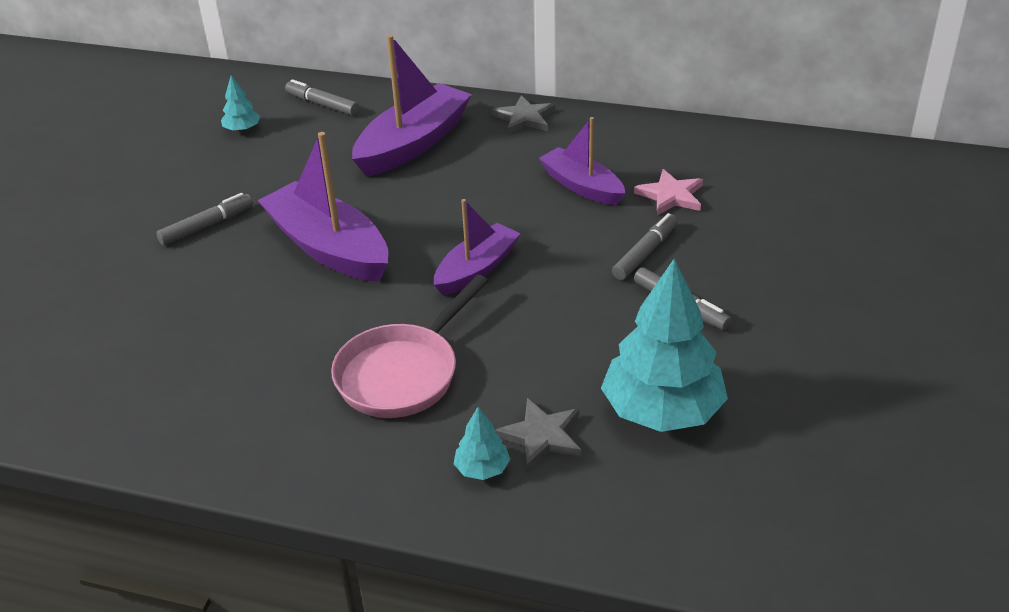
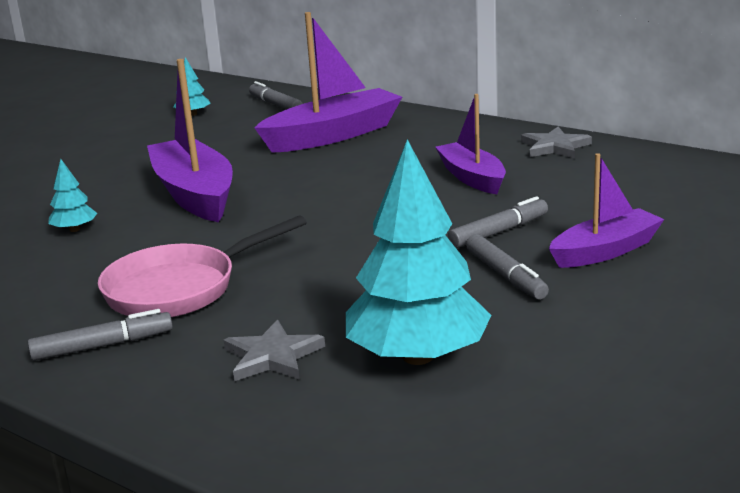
camera: 20 degrees right, 15 degrees down
(207, 226) = (105, 169): grey marker -> grey marker (103, 346)
(476, 269) = (317, 224): purple boat -> purple boat (605, 251)
(482, 469) = (189, 372): turquoise tree -> turquoise tree (74, 229)
(525, 118) = (454, 127): grey star -> grey star (555, 147)
(671, 196) = (560, 193): pink star -> none

